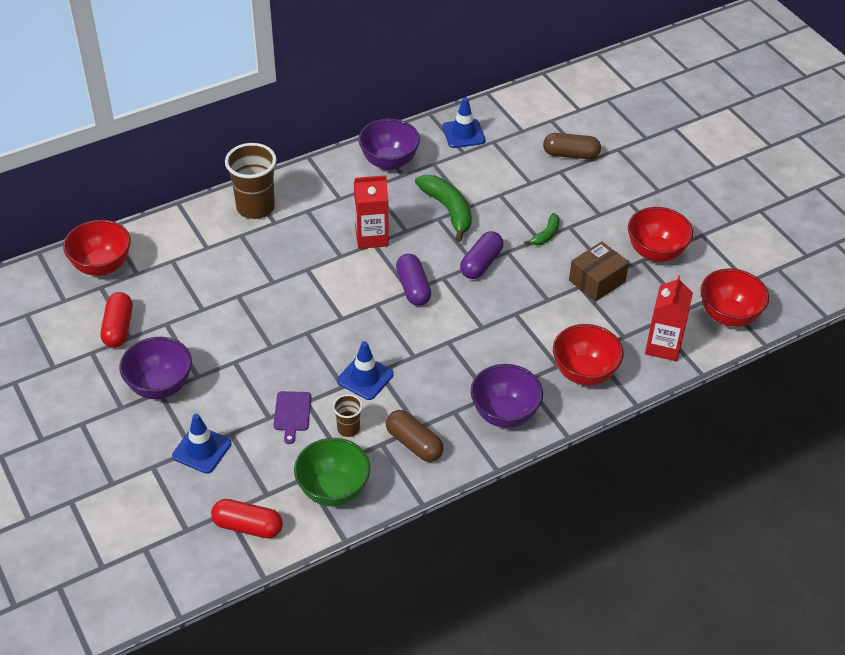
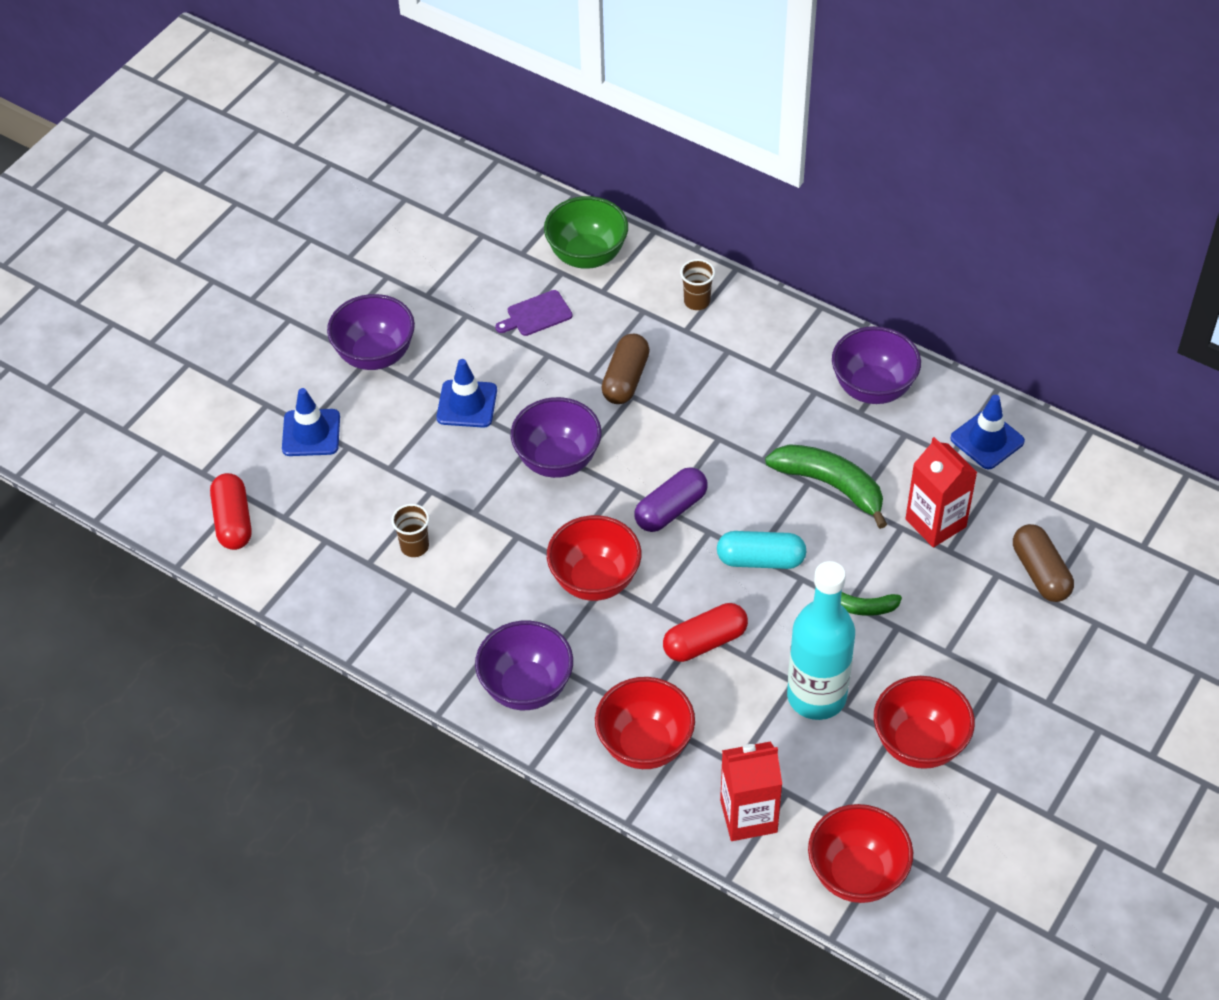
camera: 65 degrees right, 5 degrees up
(102, 266) = (512, 219): red bowl -> red bowl (595, 580)
(118, 328) = (434, 279): red capsule -> red capsule (705, 642)
(255, 207) = (697, 301): brown cup -> brown cup, size x0.51
(292, 413) = (406, 486): purple cutting board -> purple cutting board (536, 314)
(331, 326) = (557, 460): none -> purple bowl
(333, 490) = (321, 572): green bowl -> green bowl (587, 255)
(365, 378) = (499, 527): blue traffic cone -> blue traffic cone (467, 404)
(371, 237) = (727, 431): red carton -> red carton (935, 523)
(414, 444) = (429, 617): brown capsule -> brown capsule (625, 379)
(448, 210) = (830, 485): green banana -> green banana turned 90 degrees counterclockwise
(481, 263) = (760, 560): purple capsule -> turquoise capsule
(597, 281) = (816, 696): brown box -> turquoise bottle

